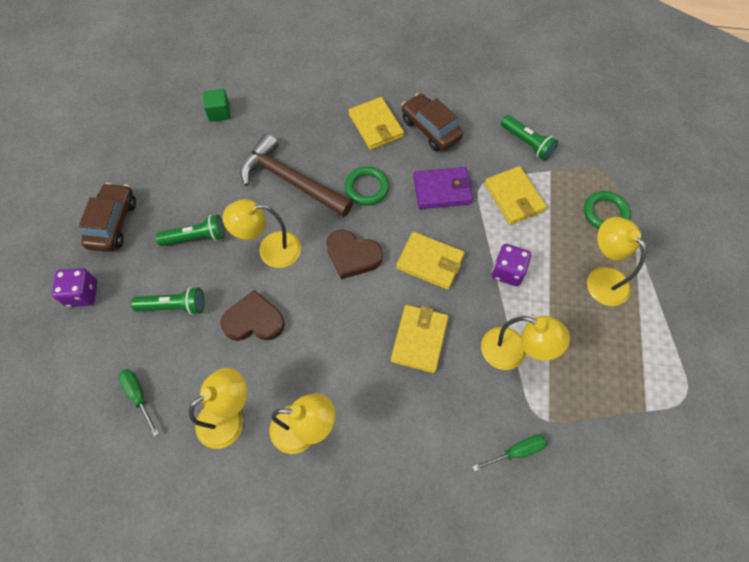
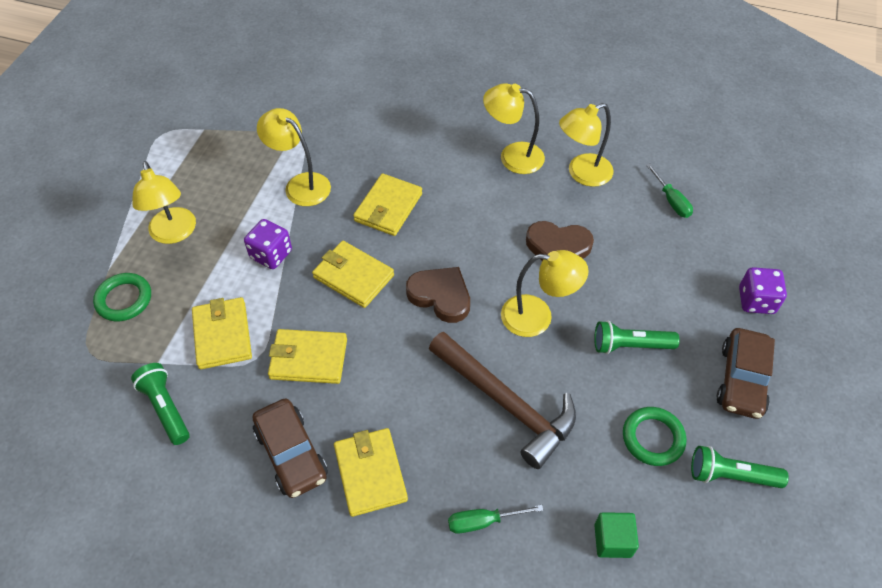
camera: 170 degrees left, 10 degrees down
(174, 306) = (647, 273): green flashlight -> green flashlight (731, 475)
(367, 188) = (405, 377): green ring -> green ring (653, 438)
(442, 190) = (308, 358): purple wallet -> yellow wallet
(517, 451) = (330, 119): green screwdriver -> green screwdriver (483, 521)

